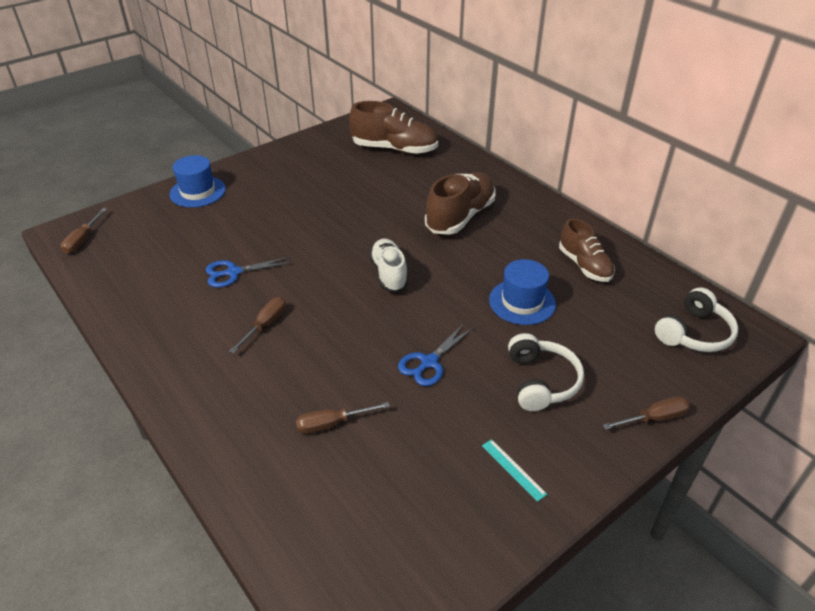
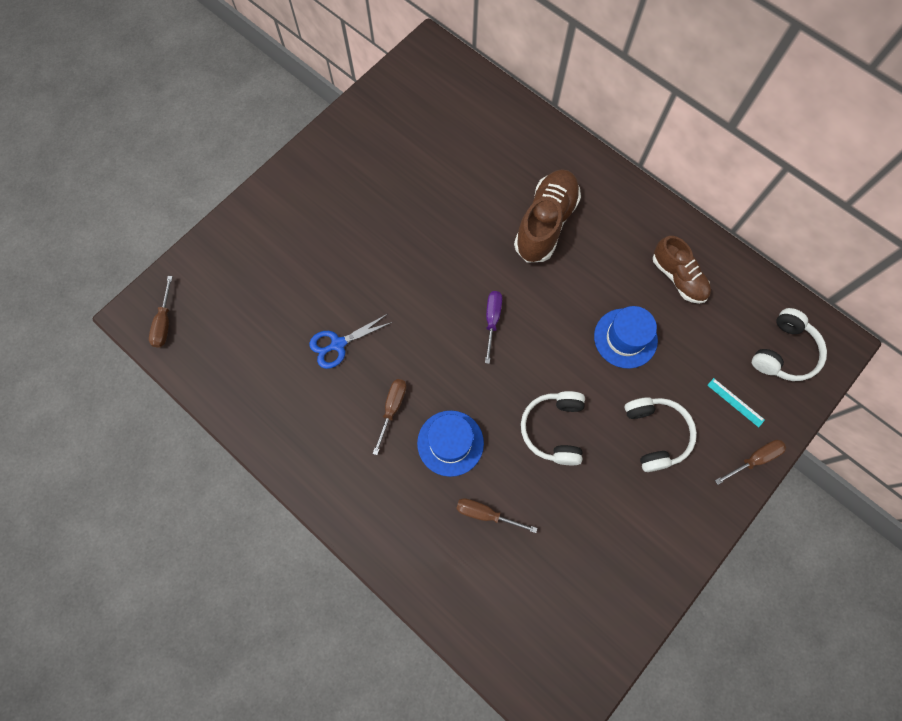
camera: 10 degrees left, 30 degrees up
(198, 192) = (257, 227): blue hat -> blue hat (450, 443)
(332, 424) = (485, 514): brown screwdriver -> brown screwdriver turned 45 degrees clockwise
(389, 274) = (492, 320): white shoe -> purple screwdriver
(394, 149) = (452, 119): brown shoe -> none
(429, 362) = (554, 429): blue scissors -> white headphones
(513, 469) = (645, 534): turquoise ruler -> turquoise ruler (735, 402)

